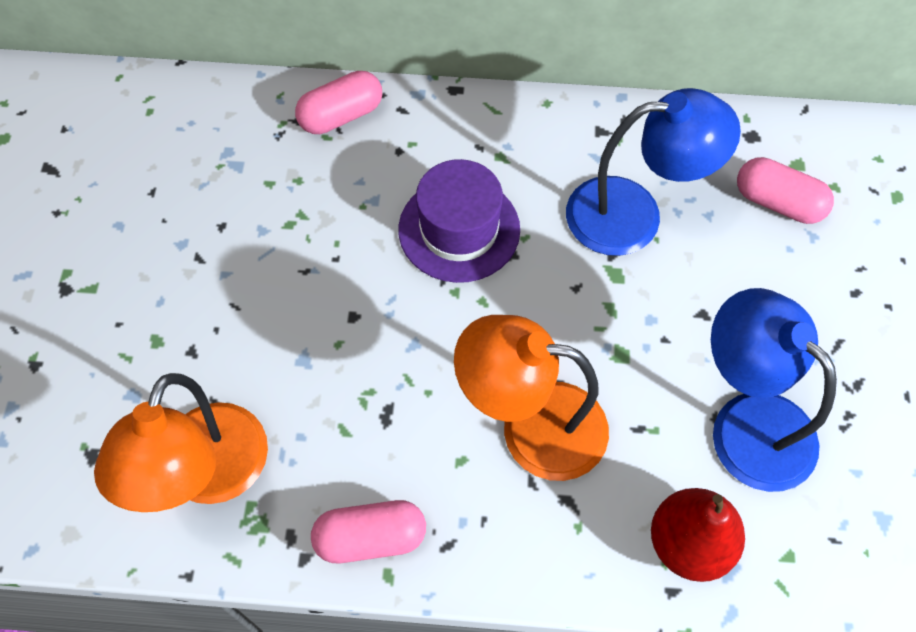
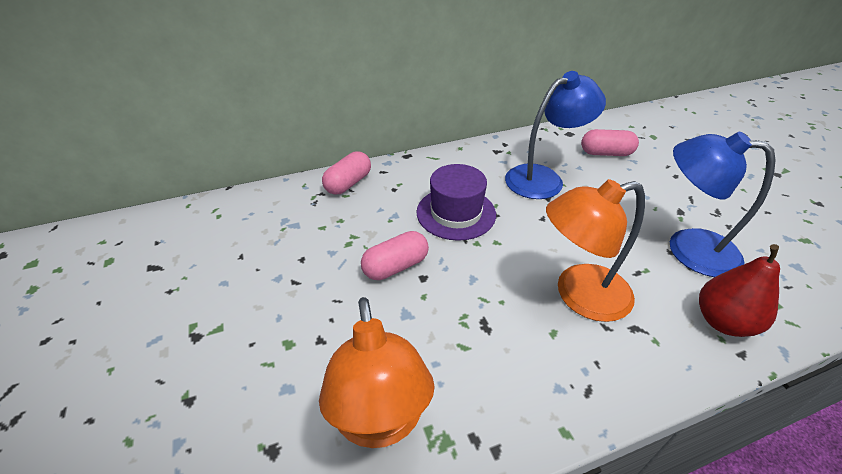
camera: 25 degrees left, 20 degrees down
(370, 538) = (533, 411): pink capsule -> pink capsule (396, 266)

